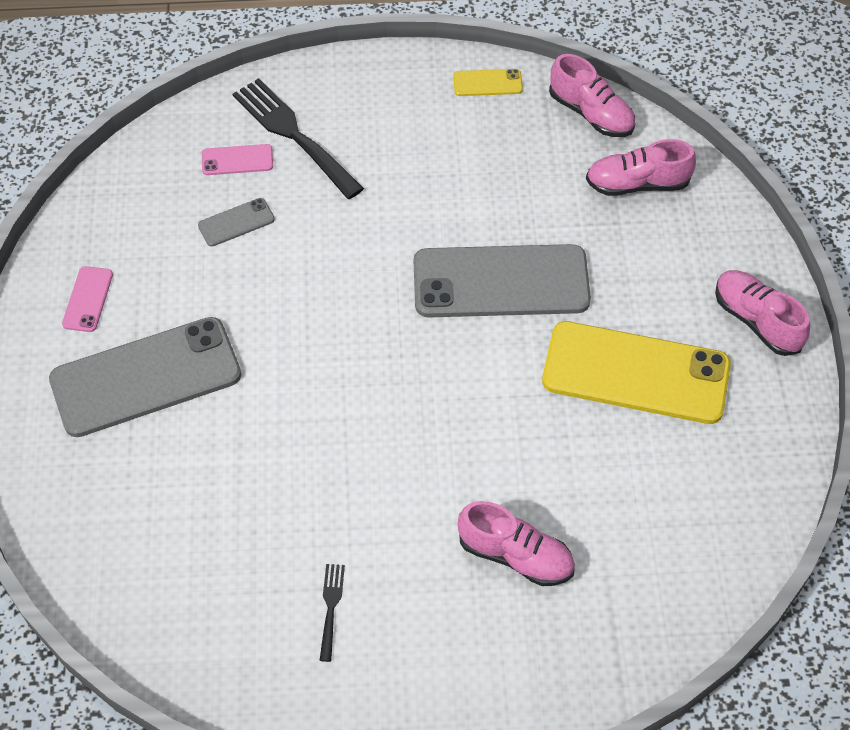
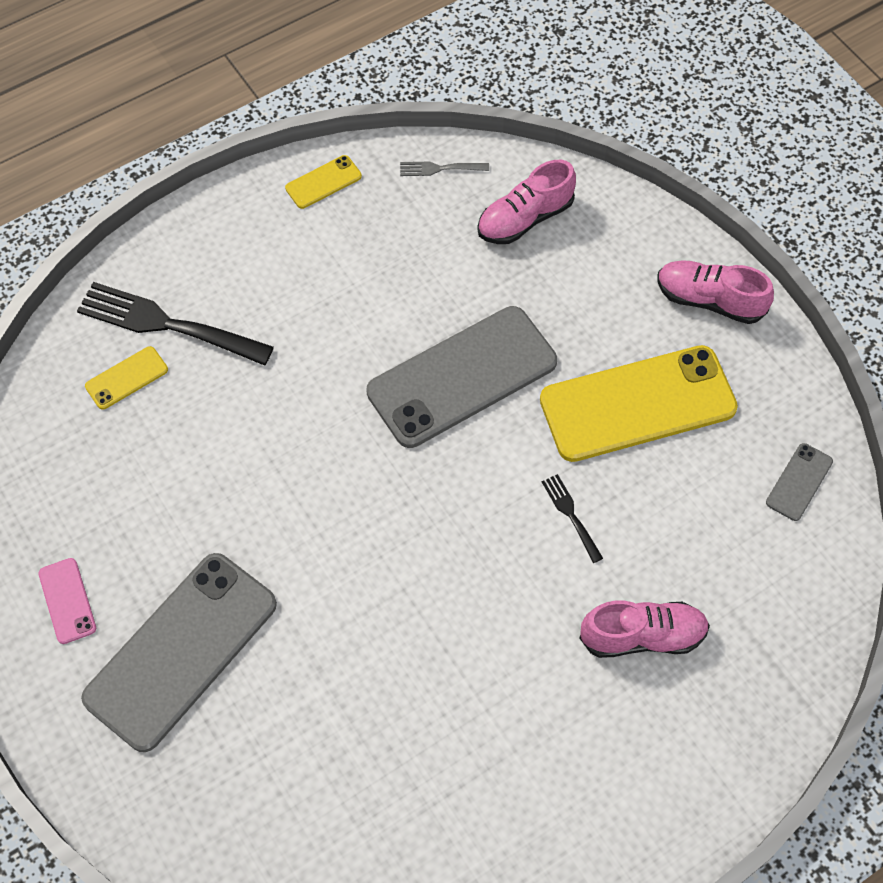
camera: 30 degrees left, 5 degrees up
(236, 222) = (168, 443): grey phone -> grey phone (799, 482)
(237, 160) = (127, 378): pink phone -> yellow phone
(331, 607) = (510, 781): black fork -> black fork (571, 515)
(591, 114) = (440, 168): pink shoe -> grey fork

